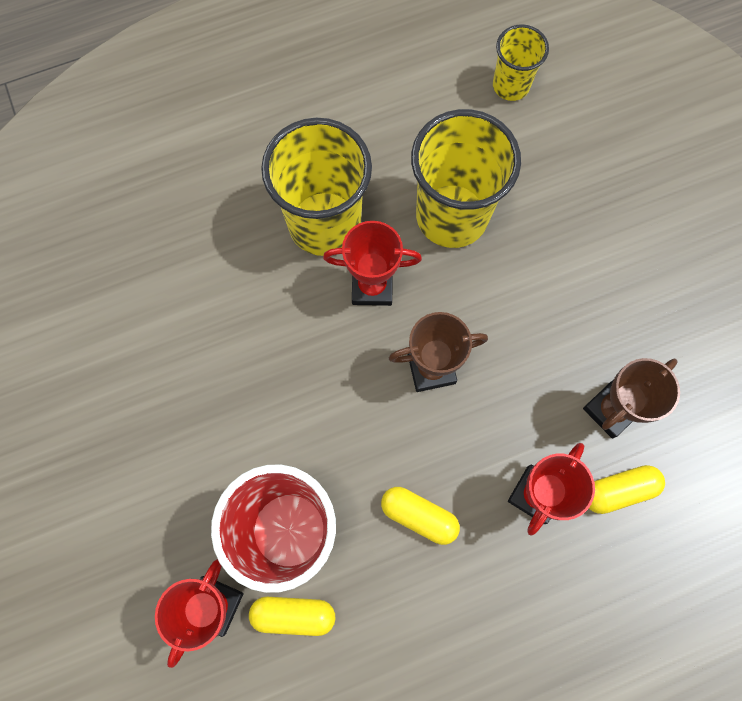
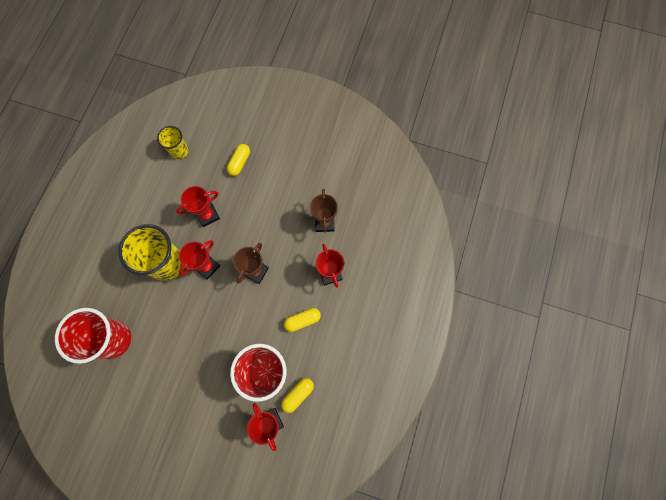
camera: 50 degrees left, 0 degrees up
(148, 249) = (113, 339): none -> red cup
(452, 216) = (207, 215): yellow cup -> red trophy
(619, 490) = (352, 244): yellow capsule -> yellow capsule (239, 162)

